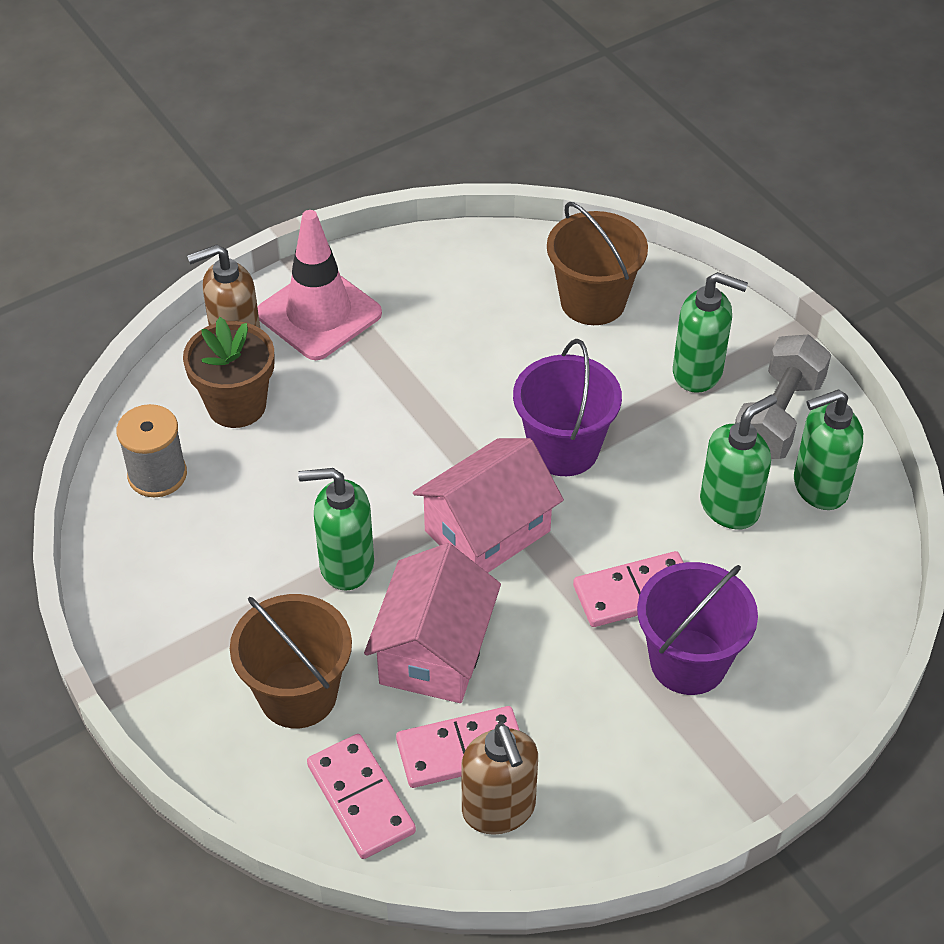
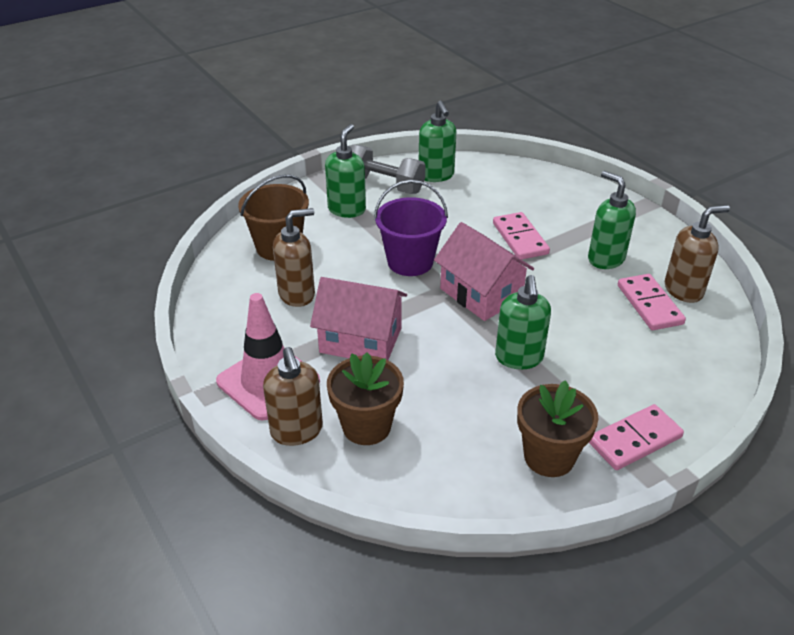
camera: 90 degrees left, 10 degrees down
(157, 475) = (443, 472): grey spool -> none
(167, 579) = (549, 457): none -> brown flower pot
(298, 694) = (632, 377): brown bucket -> none
(360, 799) = (699, 346): pink domino -> pink domino (635, 440)
(434, 651) = (581, 316): pink house -> pink house (360, 340)
(485, 328) = (297, 294): none -> brown soap dispenser
(688, 662) = (564, 222): purple bucket -> none
(730, 507) = (452, 204): green soap dispenser -> green soap dispenser (605, 259)

